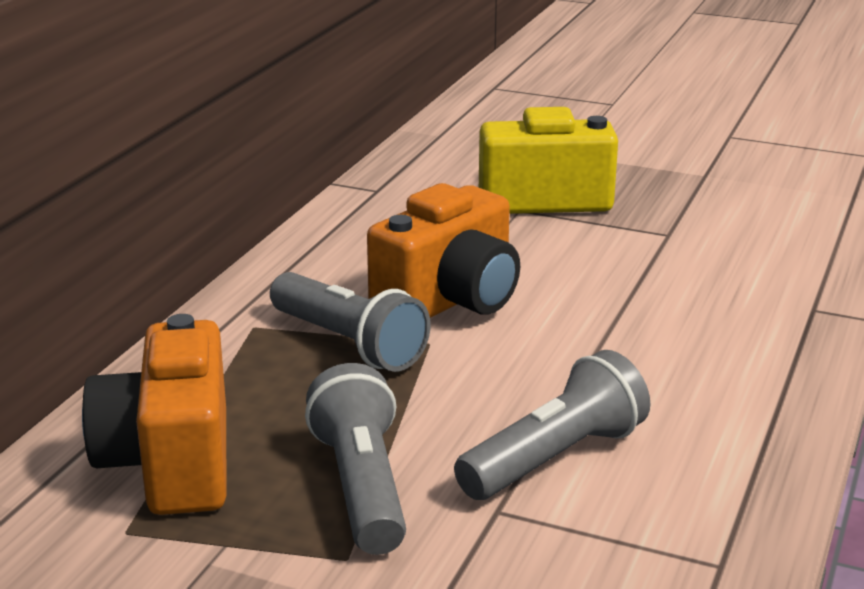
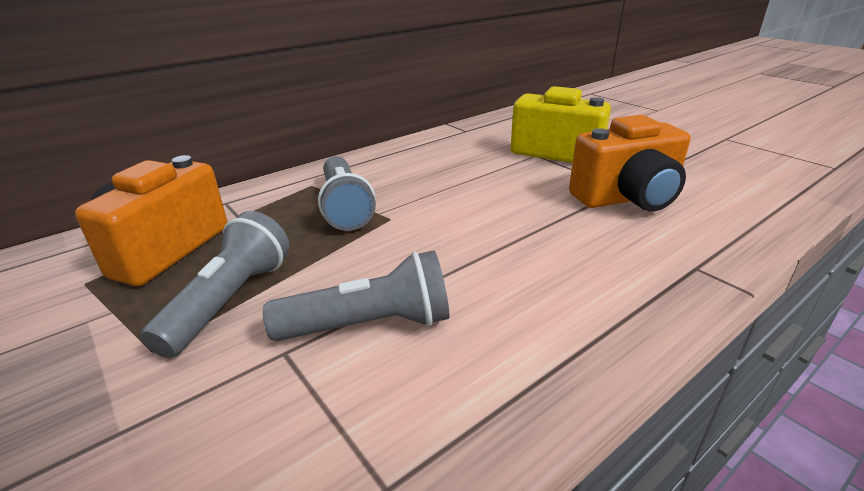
camera: 30 degrees right, 5 degrees up
(450, 301) = (432, 197): orange camera -> orange camera (627, 198)

